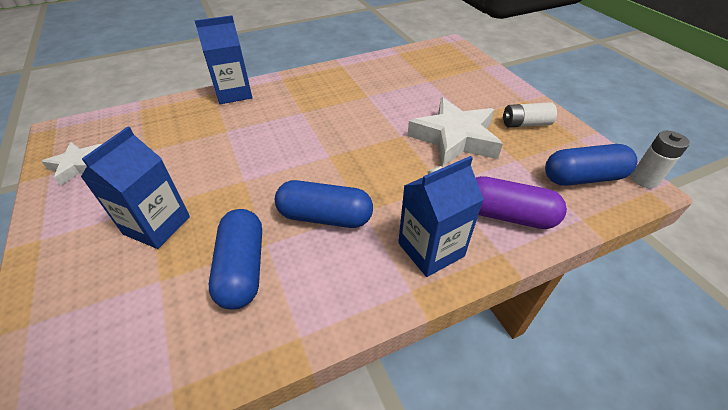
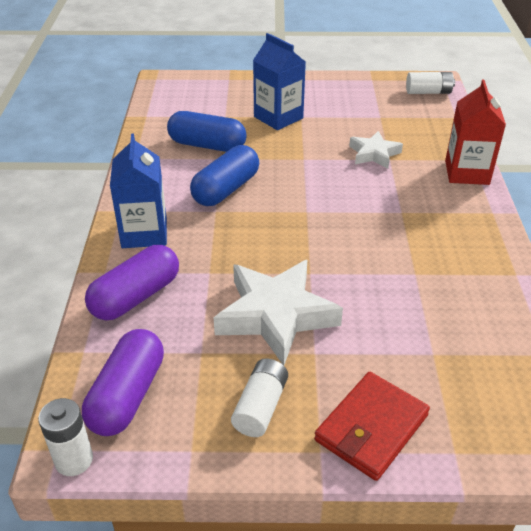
camera: 115 degrees right, 5 degrees down
(78, 165) = (376, 90): white star -> white star (374, 154)
(86, 131) = (428, 92): none -> white battery
(234, 93) = (467, 172): blue carton -> red carton
(496, 89) = (371, 428): none -> red wallet
(583, 178) = (127, 395): blue capsule -> purple capsule

